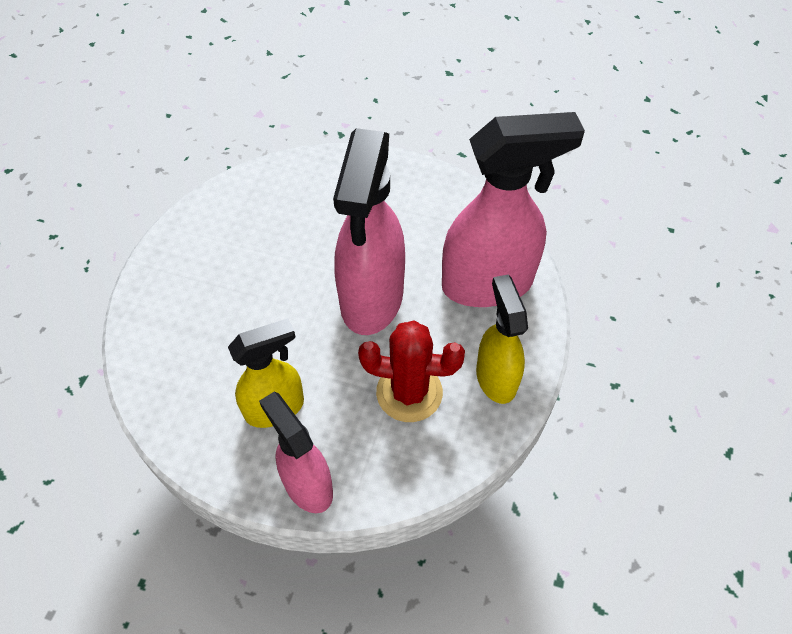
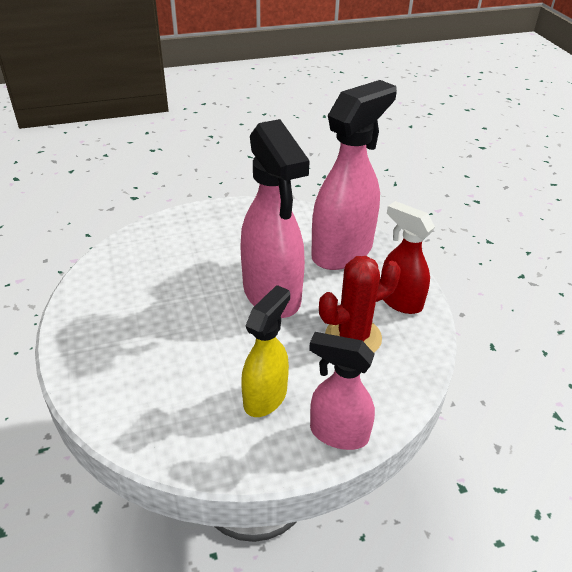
camera: 35 degrees left, 15 degrees down
(496, 377) = (399, 301): yellow spray bottle -> red spray bottle

